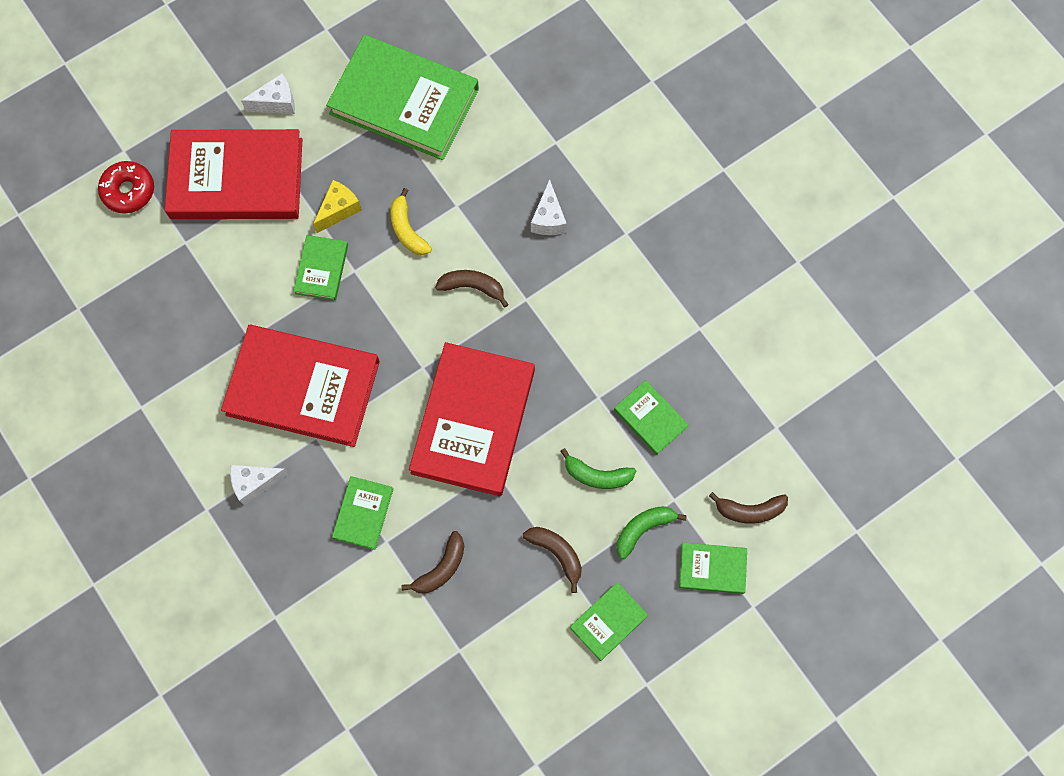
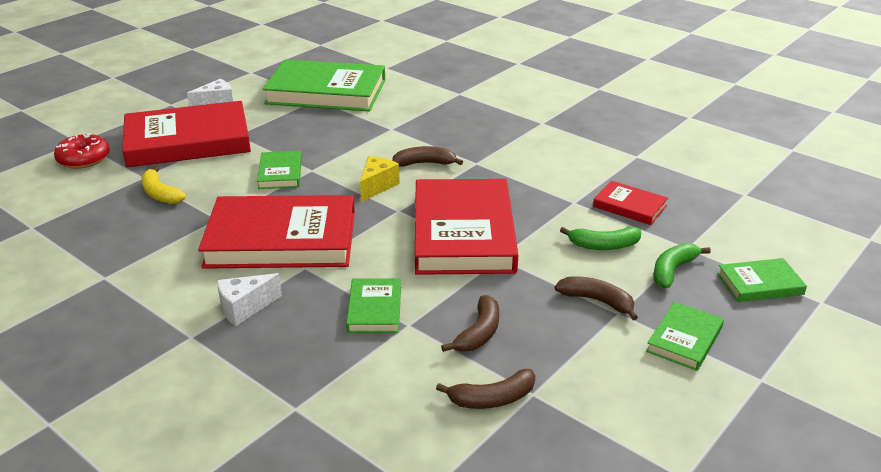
camera: 15 degrees left, 40 degrees down
(339, 210) = (287, 143): yellow cheese -> yellow cheese (377, 186)
(407, 230) = (353, 144): yellow banana -> yellow banana (160, 194)
(548, 218) = (473, 124): white cheese -> none
(650, 418) = (629, 206): green book -> red book
(749, 510) = (763, 243): brown banana -> brown banana (492, 399)

